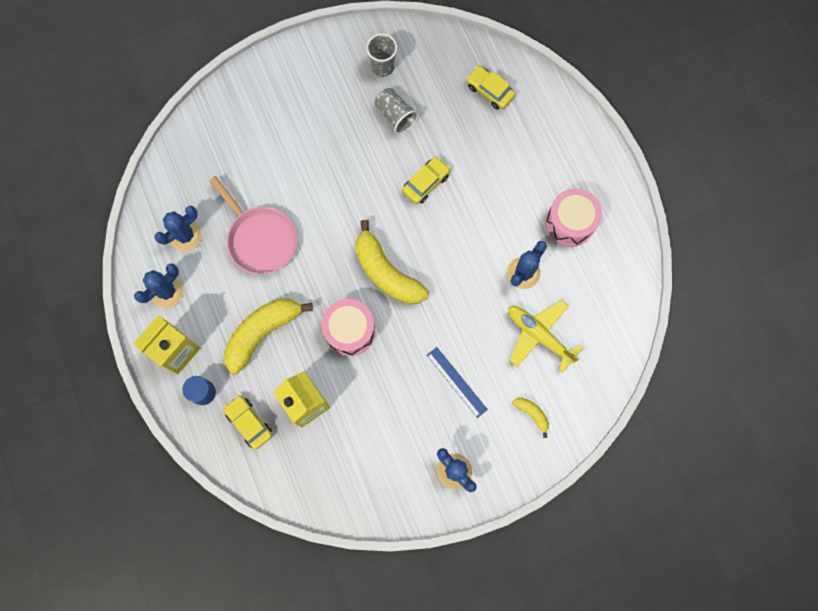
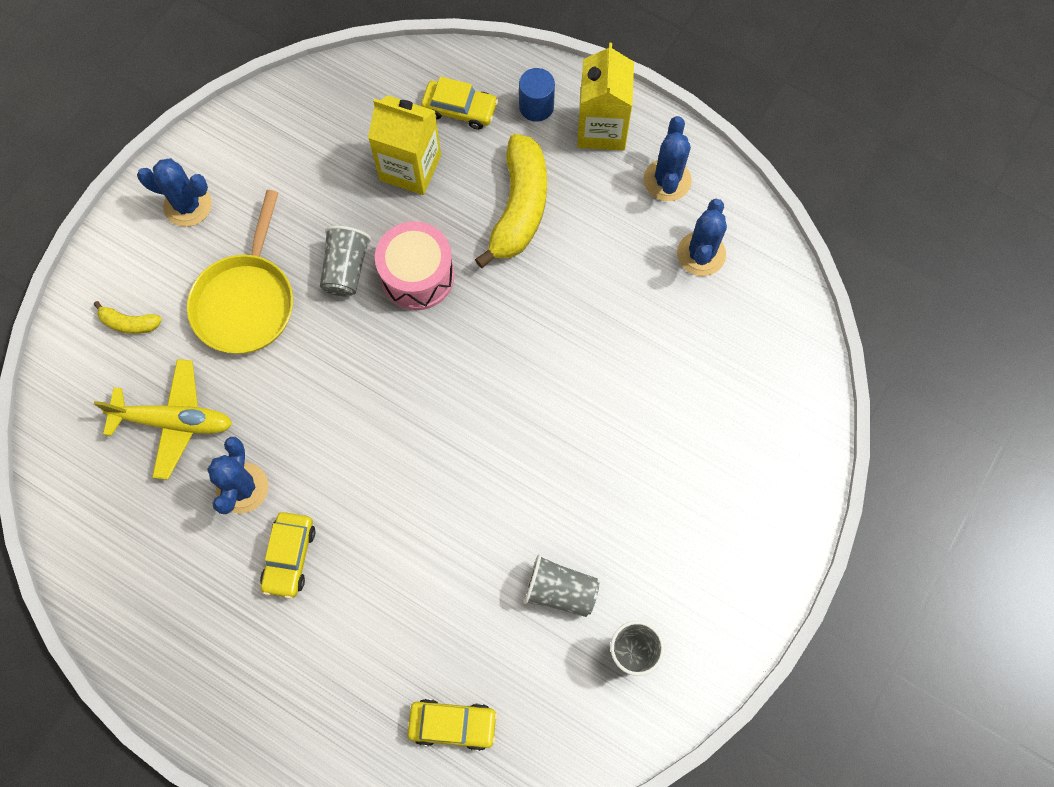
camera: 145 degrees right, 5 degrees down
(260, 239) = (609, 309): pink pan -> none
(386, 272) = (421, 372): yellow banana -> none
(387, 363) = (346, 269): none -> grey cup
(426, 183) = (451, 523): yellow car -> yellow car (289, 557)
(456, 382) = (246, 301): blue ruler -> yellow pan
(570, 222) = (217, 600): pink drum -> none

